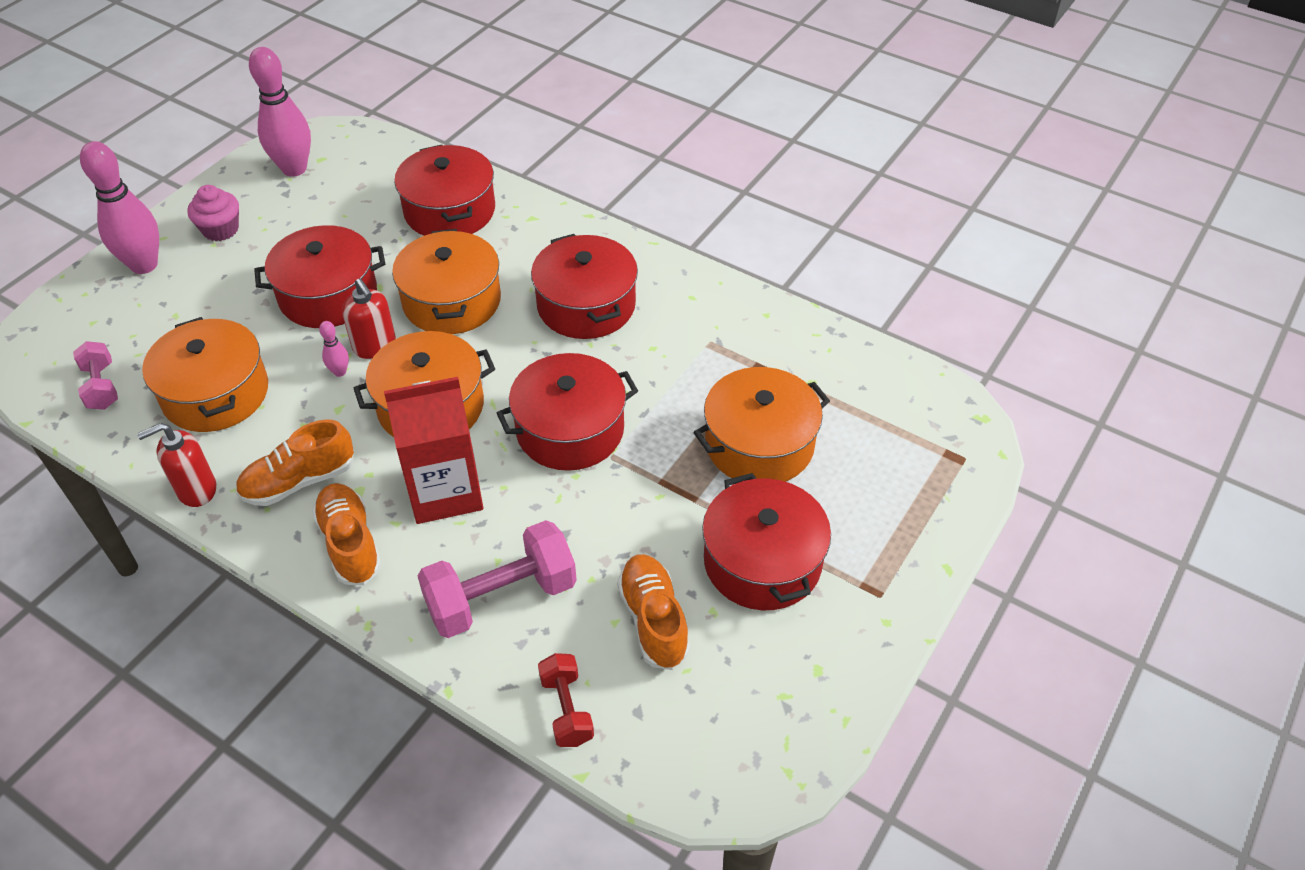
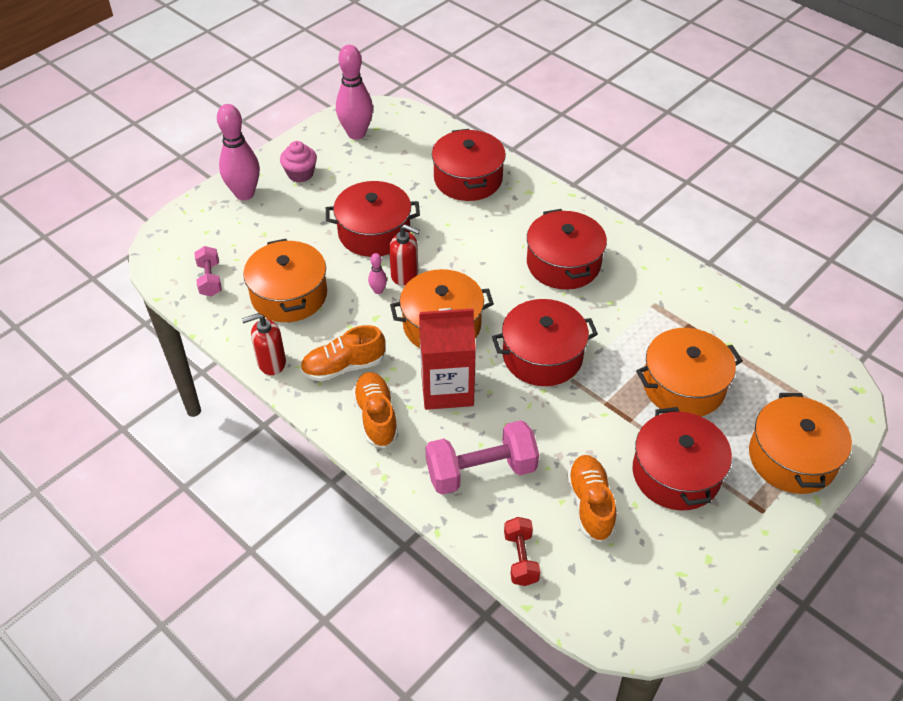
camera: 10 degrees right, 0 degrees up
(375, 346) = (405, 275): red soap dispenser -> red soap dispenser turned 45 degrees counterclockwise
(452, 301) = (464, 248): orange pot -> orange pot (792, 458)

